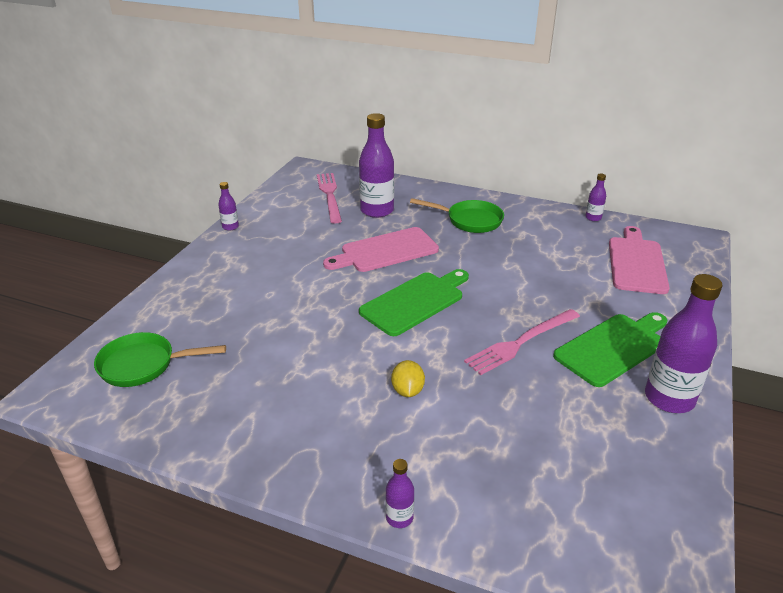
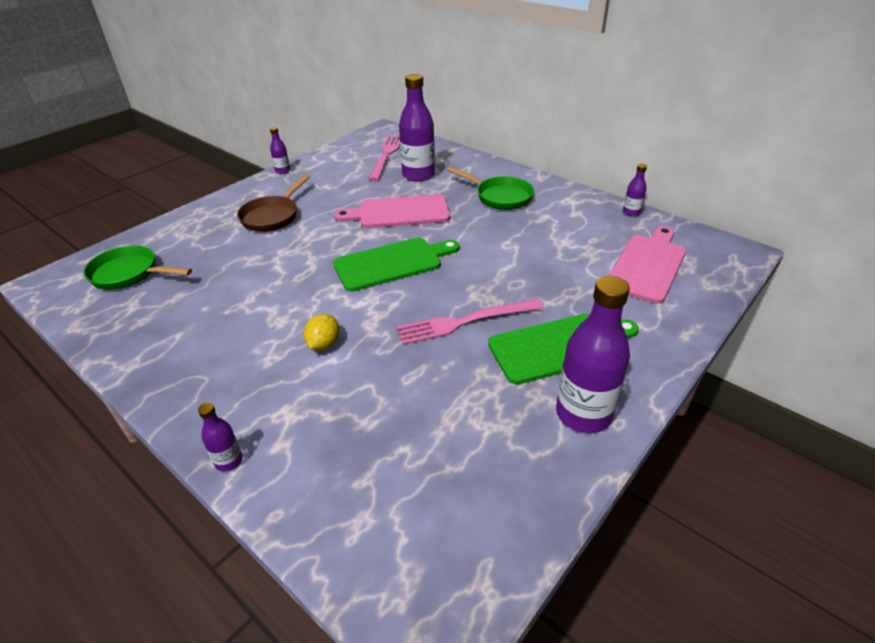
camera: 20 degrees right, 5 degrees up
(257, 276) = (273, 216): none -> brown pan

